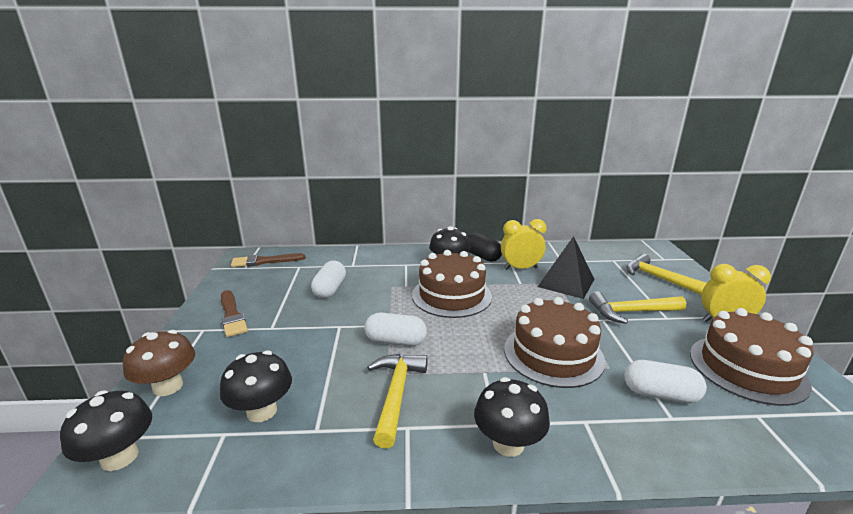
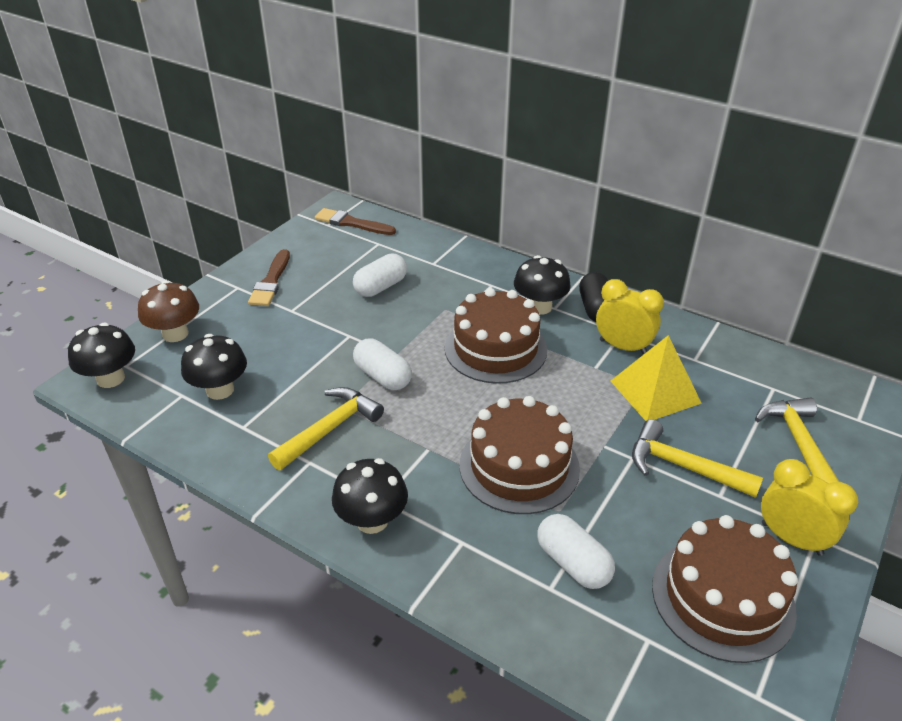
camera: 35 degrees right, 15 degrees up
(566, 282) = (655, 391): black pyramid -> yellow pyramid

